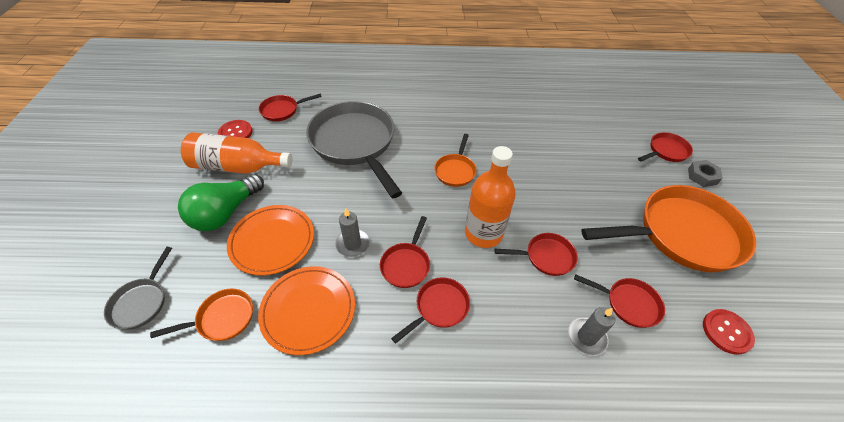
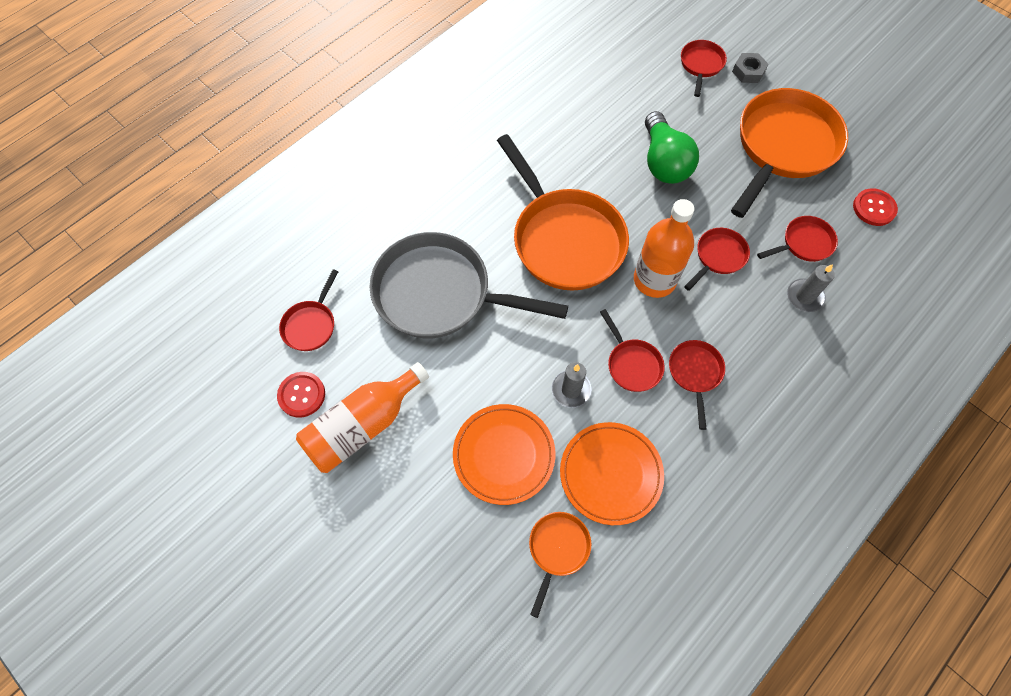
camera: 45 degrees left, 15 degrees up
(141, 302) = (475, 611): grey pan -> none
(225, 213) = (424, 475): green light bulb -> green light bulb (663, 162)
(455, 170) = (564, 239): orange pan -> orange pan, size x2.18

